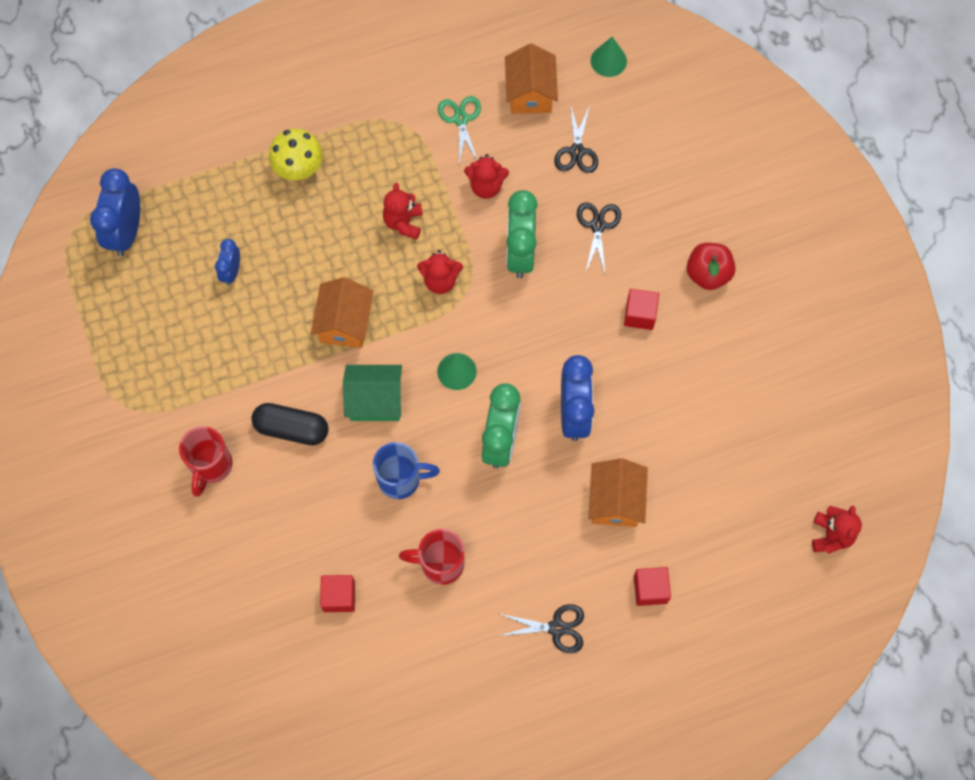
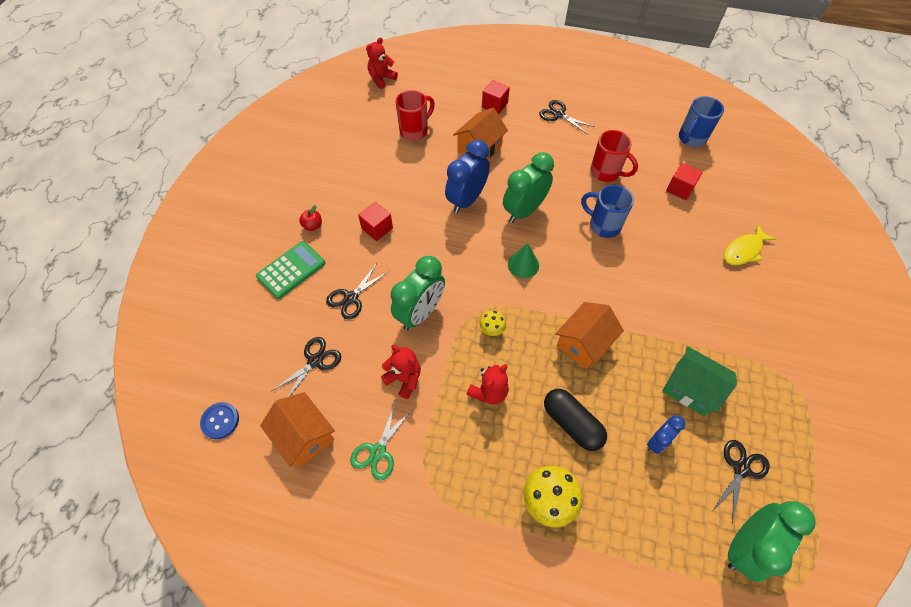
camera: 145 degrees left, 10 degrees down
(126, 232) = (744, 545): blue clock -> green clock
(149, 293) = (741, 469): none -> black scissors
(211, 466) = (737, 304): red mug -> red mug (415, 131)
(228, 546) = (744, 250): none -> yellow fish
(292, 428) = (664, 295): black capsule -> black capsule (572, 423)
(362, 700) = (691, 139): none -> blue mug
(375, 400) = (592, 279): green house -> green house (690, 388)
(440, 280) = (491, 330): red teddy bear -> yellow mushroom
(530, 93) = (304, 436): orange house -> orange house turned 75 degrees counterclockwise
(608, 61) = (220, 421): green cone -> blue button
(681, 215) = (291, 270): none -> green calculator
(708, 274) = (313, 226): red apple -> red apple, size x0.57

